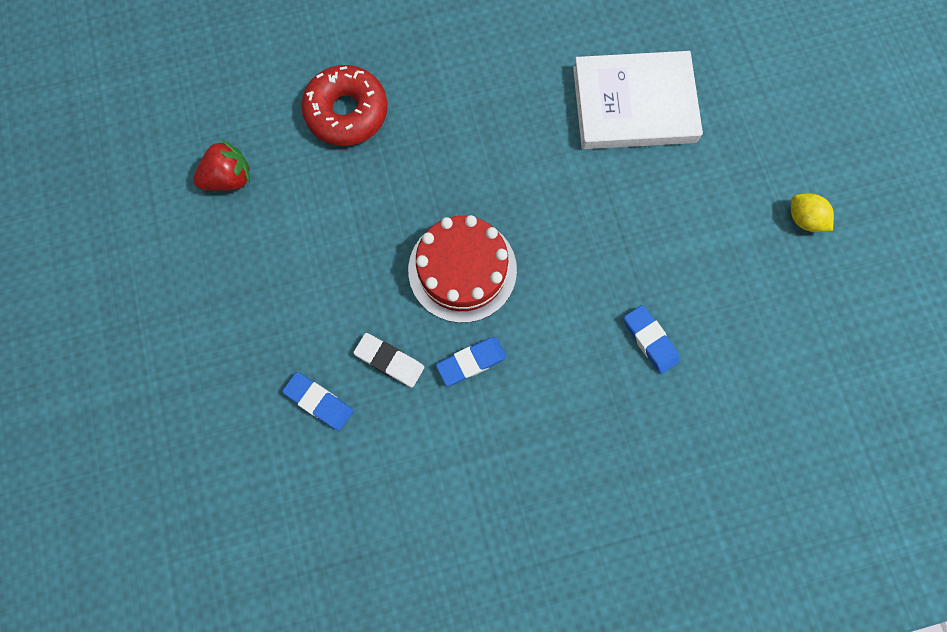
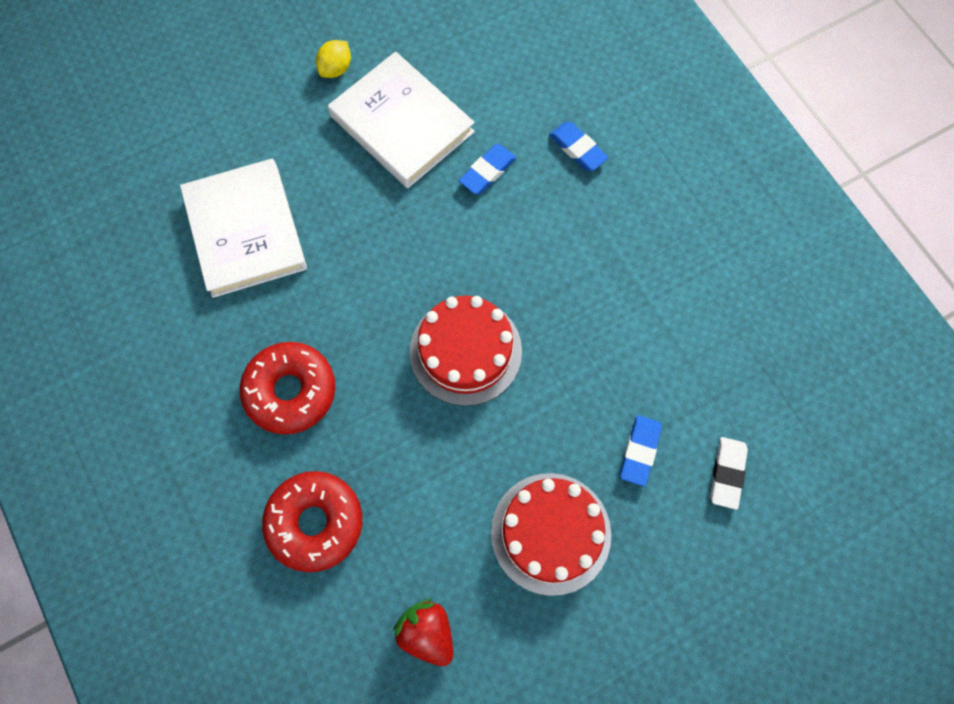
camera: 105 degrees left, 5 degrees down
(273, 299) = (550, 533): none -> red cake
(389, 361) = (578, 395): white eraser -> white eraser (727, 473)
(467, 114) = (290, 391): none -> red donut
(471, 362) = (555, 319): blue eraser -> blue eraser (577, 149)
(724, 269) = (402, 124): none -> white book

